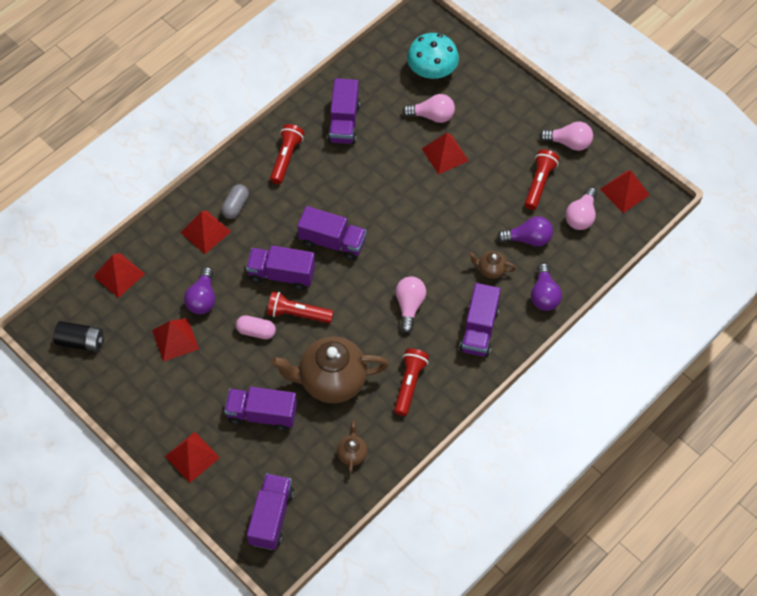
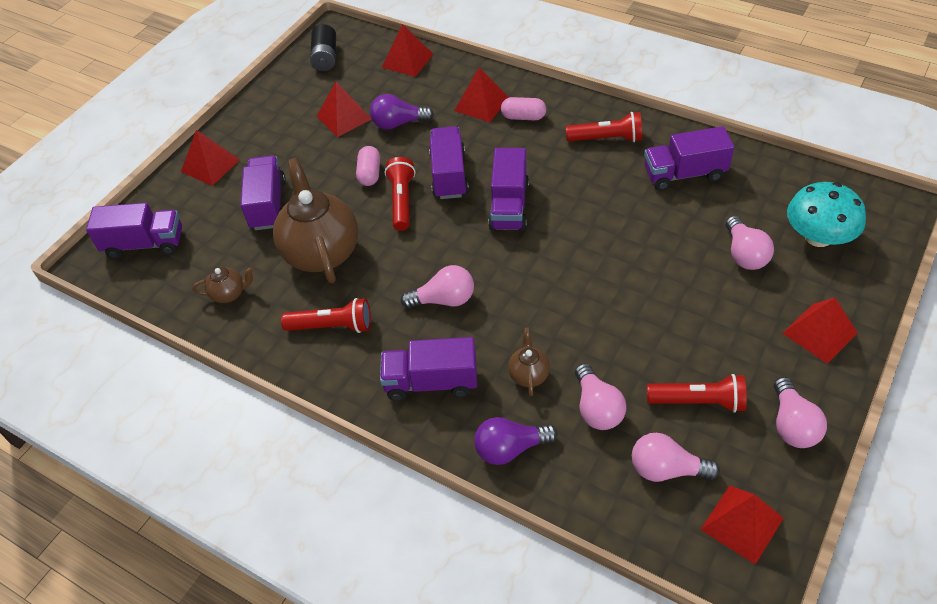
camera: 80 degrees right, 10 degrees down
(235, 206) = (523, 117): grey capsule -> pink capsule
(445, 154) = (690, 282): red pyramid -> red pyramid (820, 333)
(528, 239) = (597, 408): purple light bulb -> pink light bulb

